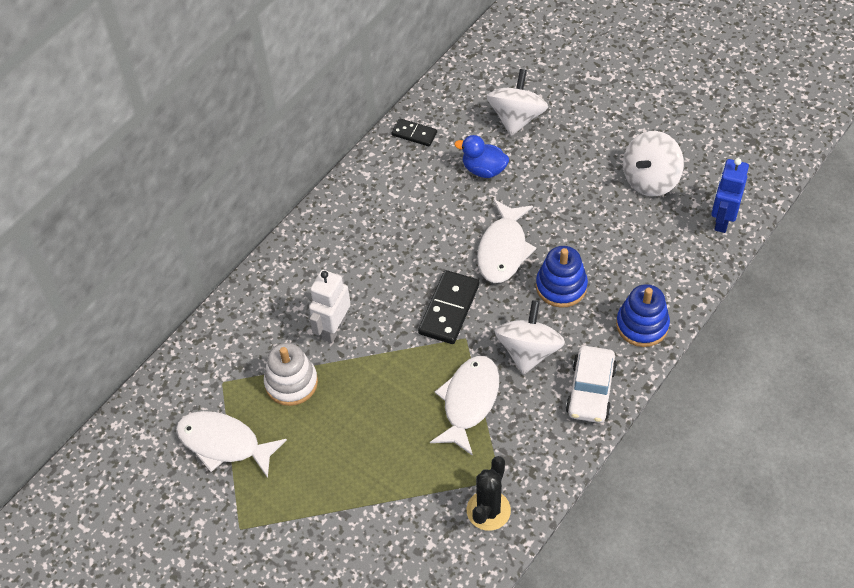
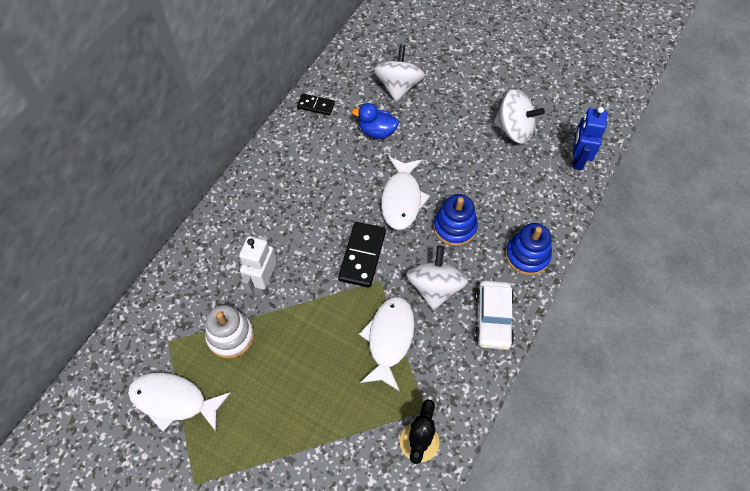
camera: 10 degrees left, 5 degrees up
(650, 179) = (514, 130): white spinning top -> white spinning top turned 105 degrees counterclockwise

